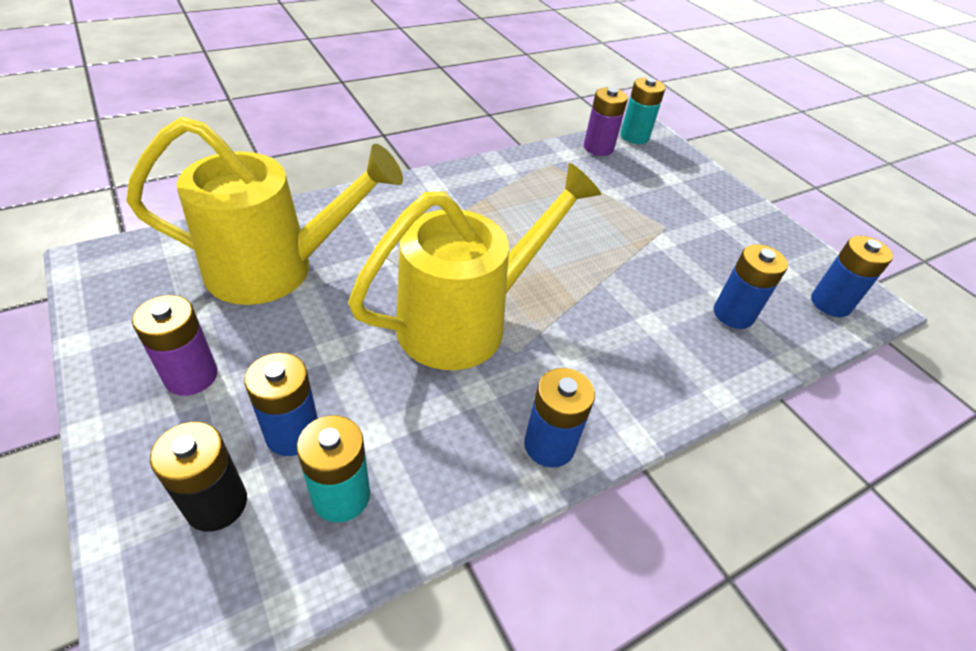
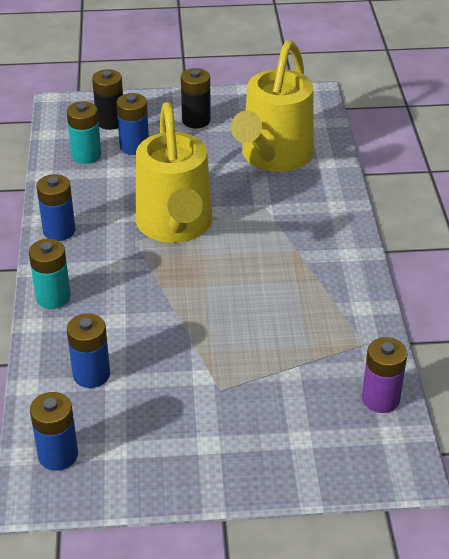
camera: 120 degrees right, 5 degrees down
(191, 376) = (196, 120): purple battery -> black battery
(634, 136) = (398, 447): turquoise battery -> turquoise battery (53, 297)

